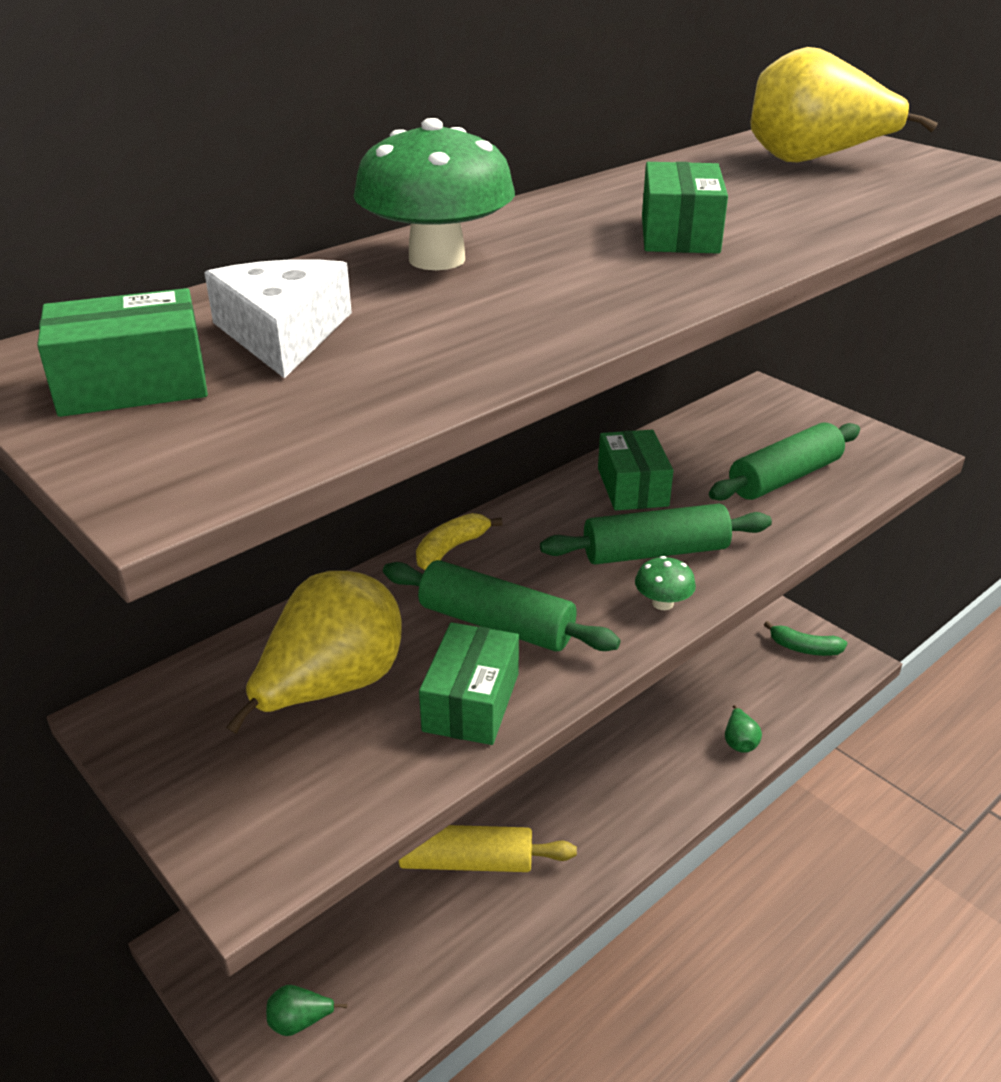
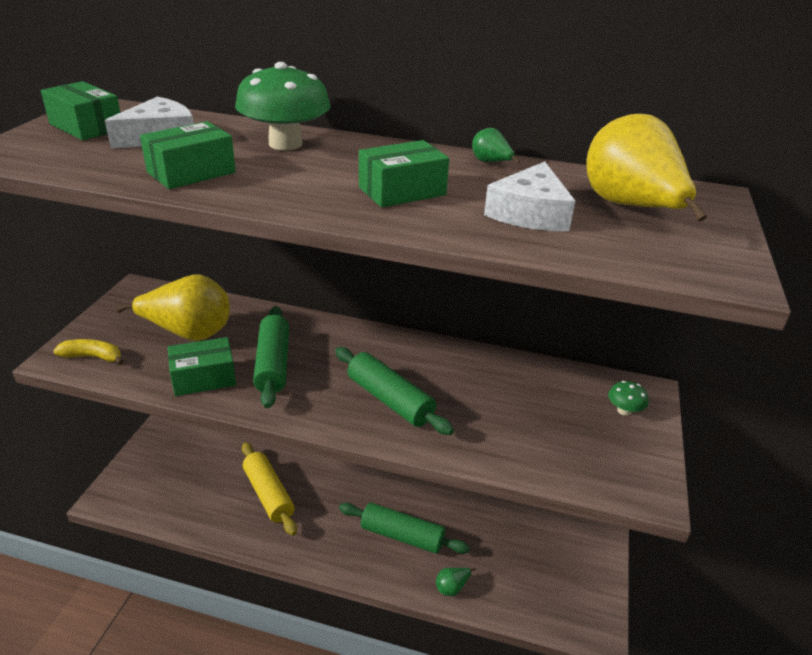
camera: 55 degrees right, 0 degrees up
(300, 1021) = (144, 478): green pear -> green pear (491, 163)
(451, 549) = (327, 327): yellow banana -> yellow banana (93, 357)
(632, 487) = (453, 369): green box -> green box (191, 172)
(662, 603) = (339, 418): green mushroom -> green mushroom (624, 410)
(784, 478) = (537, 433): green rolling pin -> green rolling pin (402, 536)
(793, 197) = (530, 213): none -> white cheese
(804, 648) = (581, 594): green banana -> none

